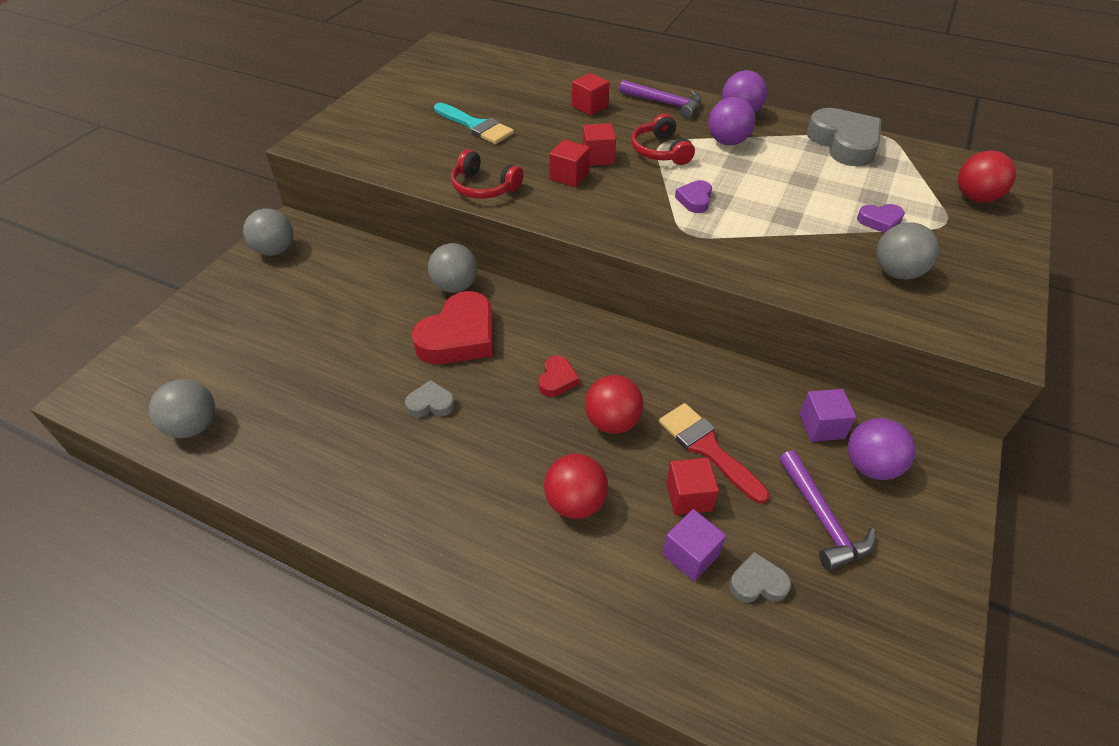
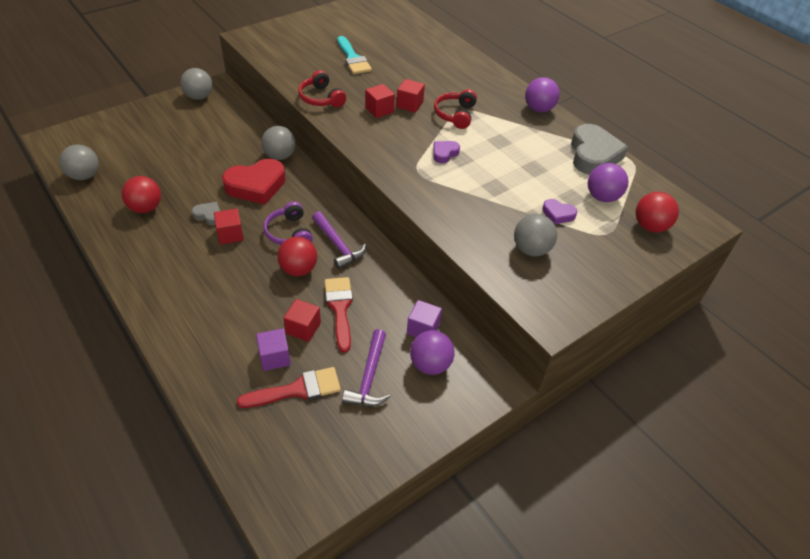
camera: 25 degrees right, 0 degrees up
(557, 380) = (289, 233): red heart -> purple headphones
(575, 502) = (238, 301): red ball -> red ball (146, 208)
(589, 106) = (439, 70): red cube -> red cube (230, 234)
(664, 103) = (492, 84): purple hammer -> purple hammer (338, 245)
(727, 142) = (508, 124): purple ball -> purple ball (602, 197)
(757, 583) = (297, 389): grey heart -> red brush

